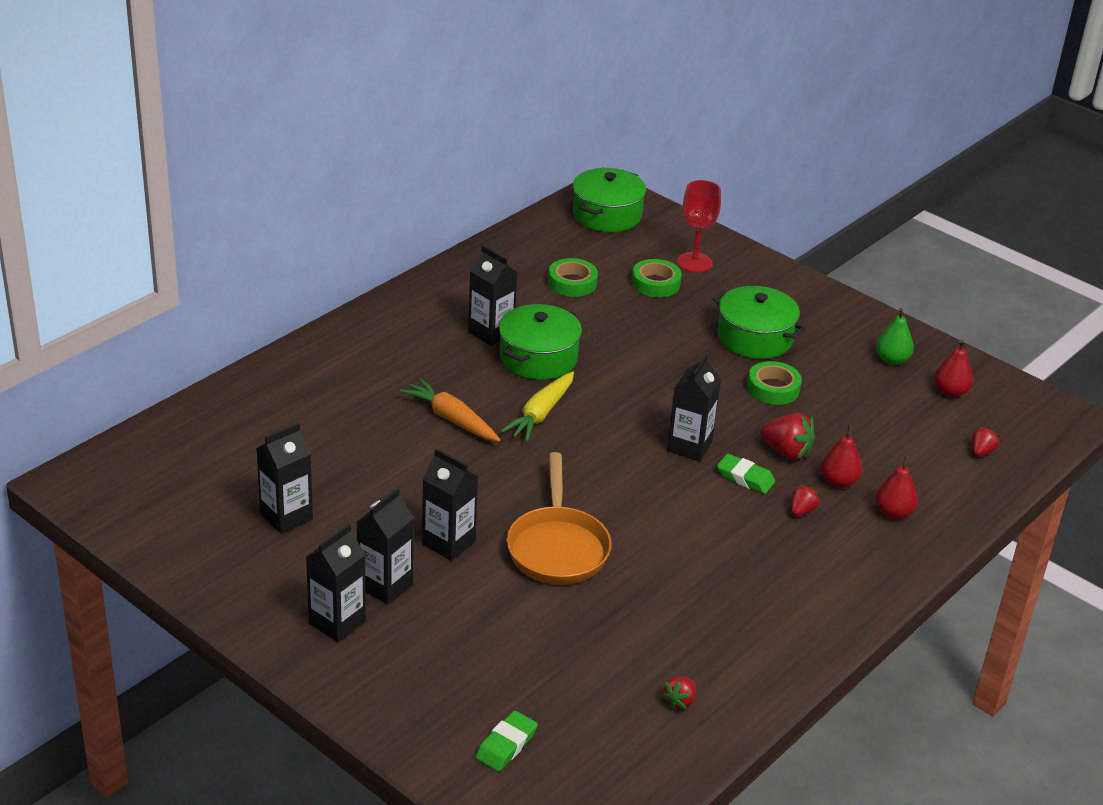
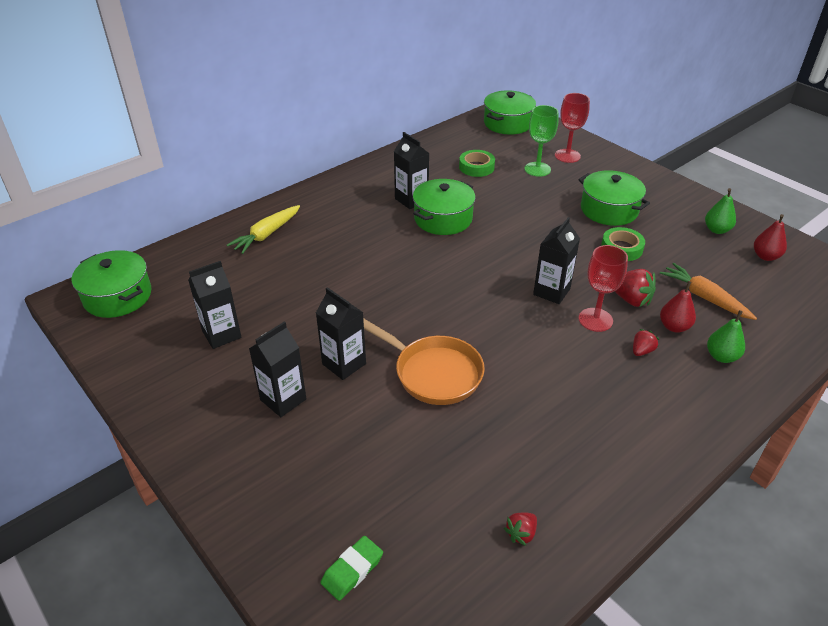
camera: 10 degrees right, 5 degrees up
(133, 476) = (118, 296): none -> green pot
(337, 622) = (234, 431): black carton -> none
(451, 419) = (368, 262): orange carrot -> orange carrot (704, 297)
(540, 414) = (437, 261): yellow carrot -> yellow carrot (266, 234)
(557, 547) = (433, 372): orange pan -> orange pan turned 60 degrees counterclockwise
(655, 283) = (537, 169): green tape -> green goblet
(745, 478) = (595, 320): green eraser -> red goblet
(893, 513) = (721, 356): red pear -> green pear
(981, 452) = (795, 307): red strawberry -> none

